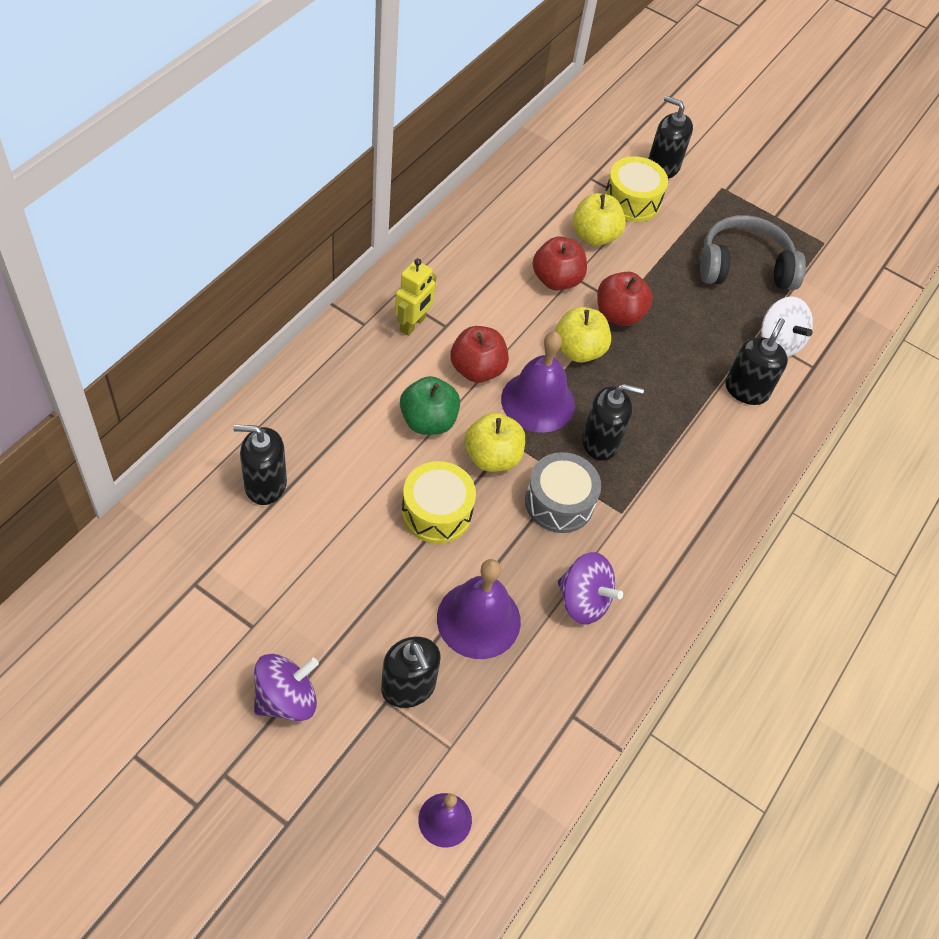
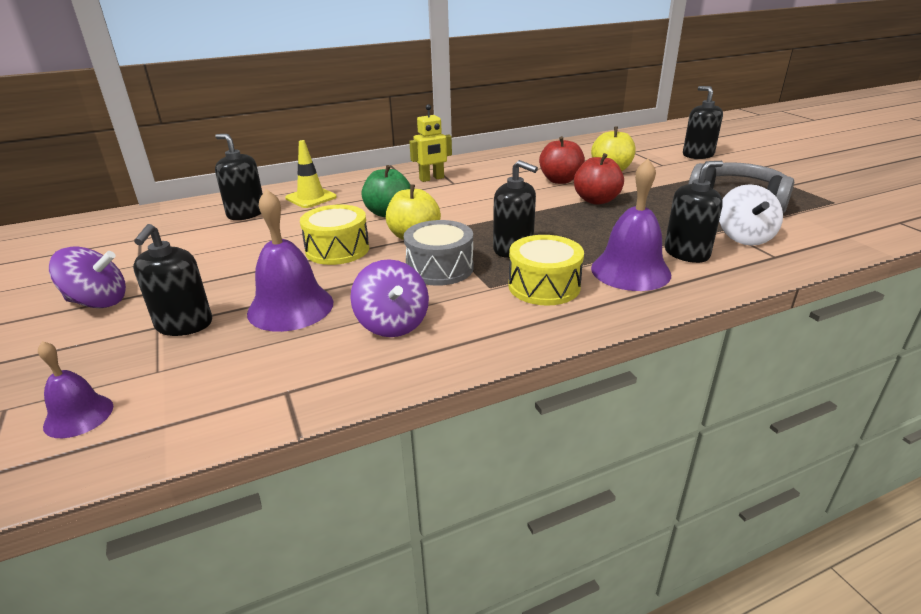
camera: 40 degrees right, 25 degrees down
(308, 421) = (311, 198): none -> yellow traffic cone
(477, 369) = (453, 201): red apple -> none
(538, 401) = (482, 222): purple bell -> purple bell (630, 271)
(578, 350) = (544, 208): yellow apple -> none
(632, 201) = (657, 162): yellow drum -> yellow drum (544, 286)

